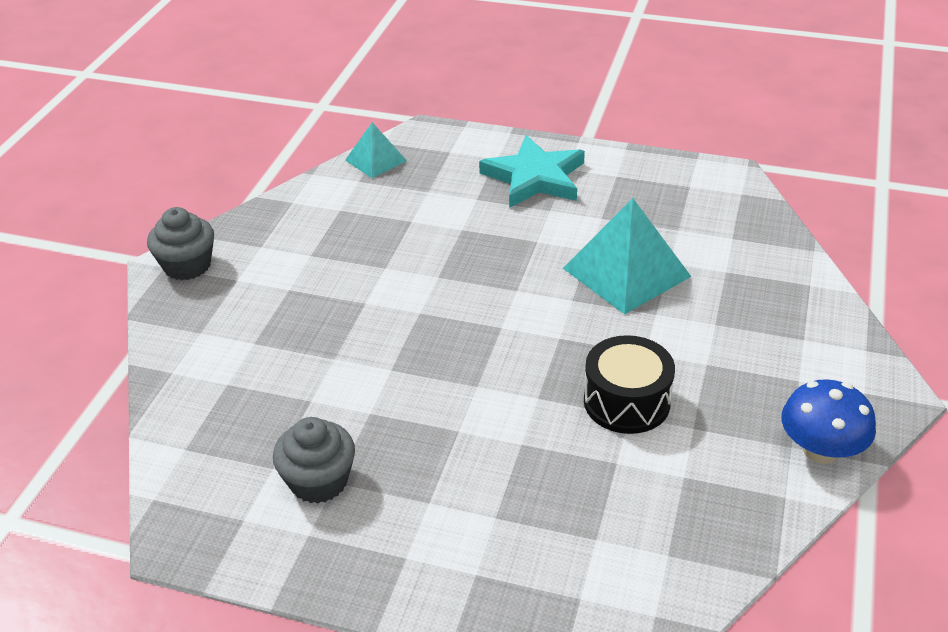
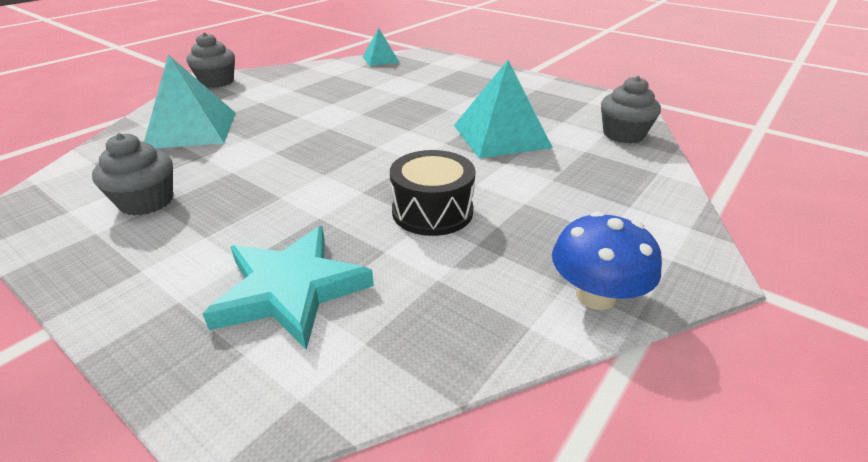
camera: 20 degrees right, 5 degrees down
(250, 362) = (191, 129): none -> turquoise pyramid
(534, 177) = (475, 81): turquoise star -> turquoise star (290, 289)
(752, 234) = (623, 134): none -> grey cupcake

